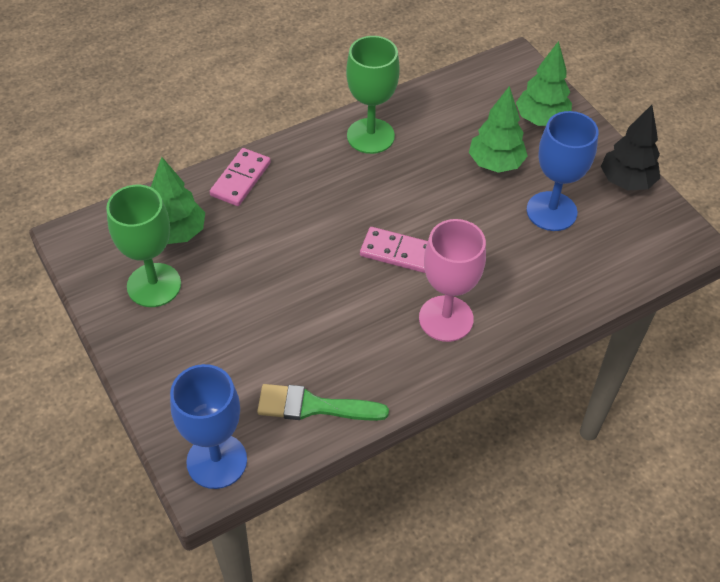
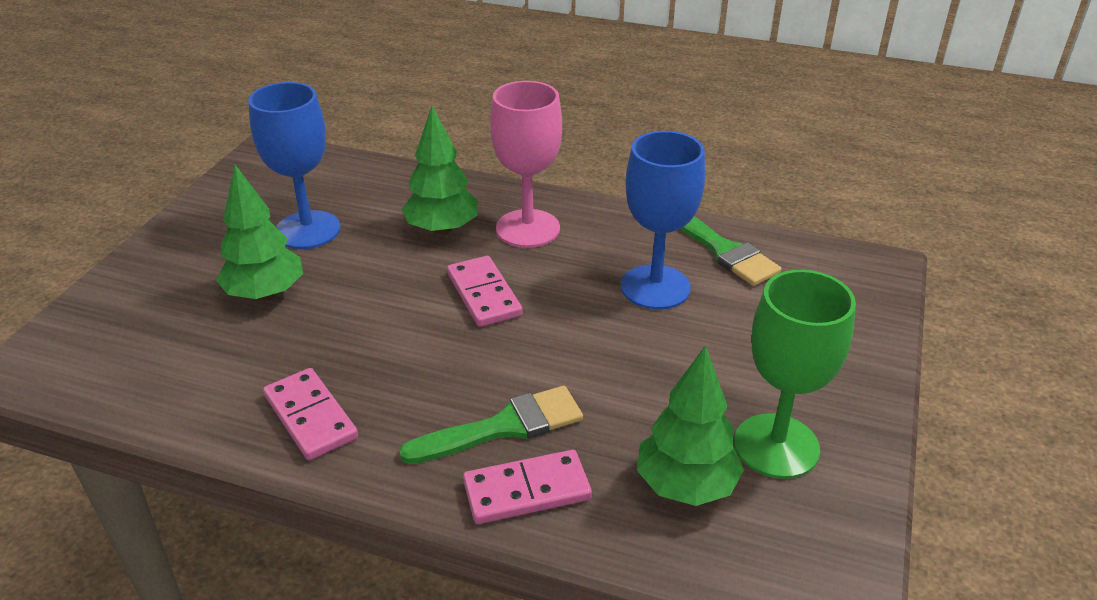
camera: 130 degrees left, 15 degrees down
(217, 461) = (851, 269): blue goblet -> blue goblet (655, 287)
(286, 195) = (504, 427): none -> green brush
(370, 136) = (311, 417): green goblet -> pink domino
(541, 119) = (147, 296): green tree -> green tree (442, 229)
(626, 181) = (212, 206): black tree -> none

